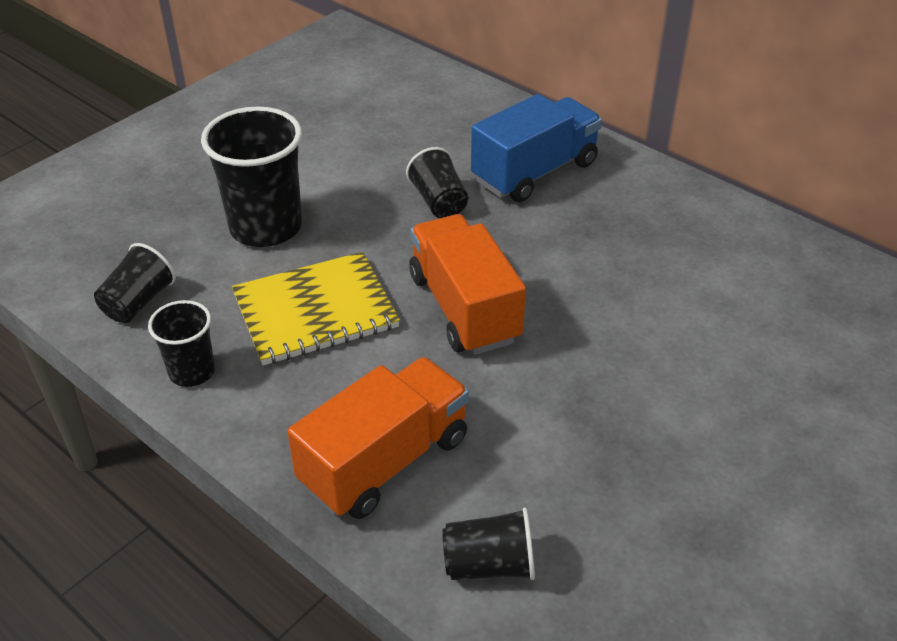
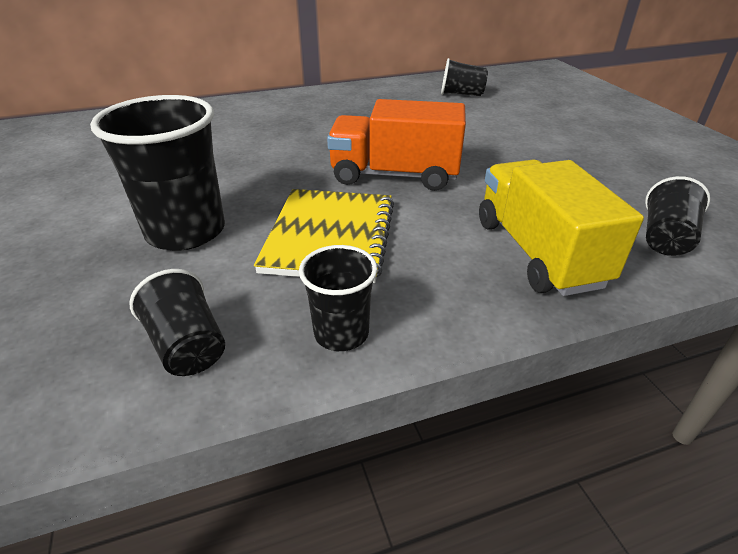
camera: 60 degrees left, 5 degrees down
(385, 461) = (538, 252): orange truck -> yellow truck
(439, 202) = (268, 152): black cup -> black cup (461, 94)
(535, 172) = (286, 116): blue truck -> none

